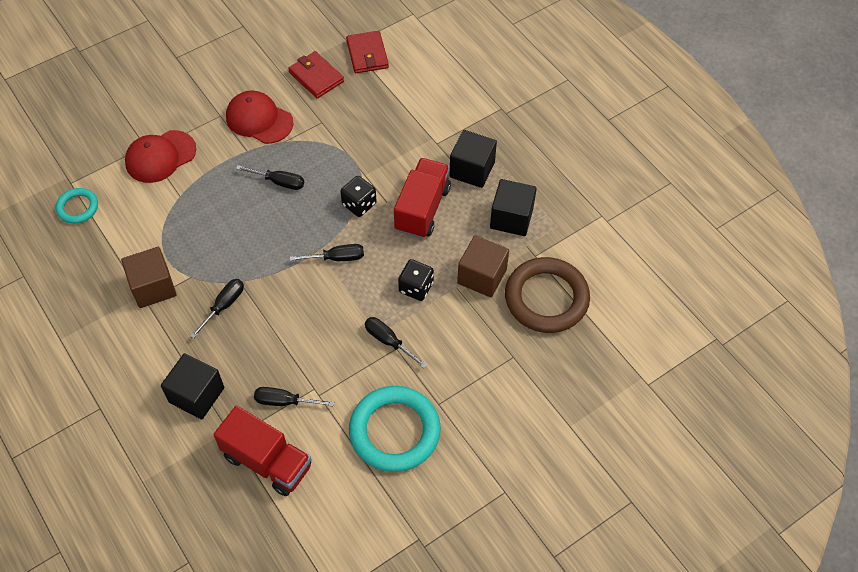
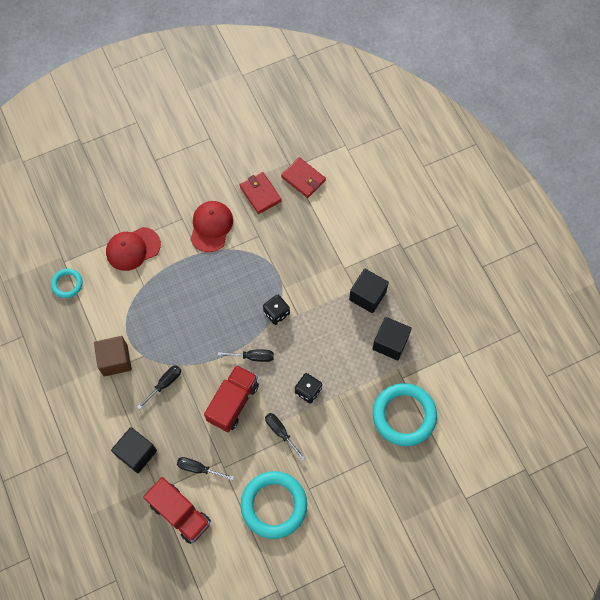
camera: 10 degrees right, 10 degrees up
(259, 119) = (211, 226): red cap -> red cap turned 60 degrees clockwise
(279, 182) = (219, 284): black screwdriver -> none
(367, 54) = (303, 179): red wallet -> red wallet turned 45 degrees counterclockwise
(422, 209) = (323, 324): red truck -> red truck (233, 402)
(482, 276) = (359, 389): brown cube -> none
(546, 298) = (404, 415): brown ring -> turquoise ring

